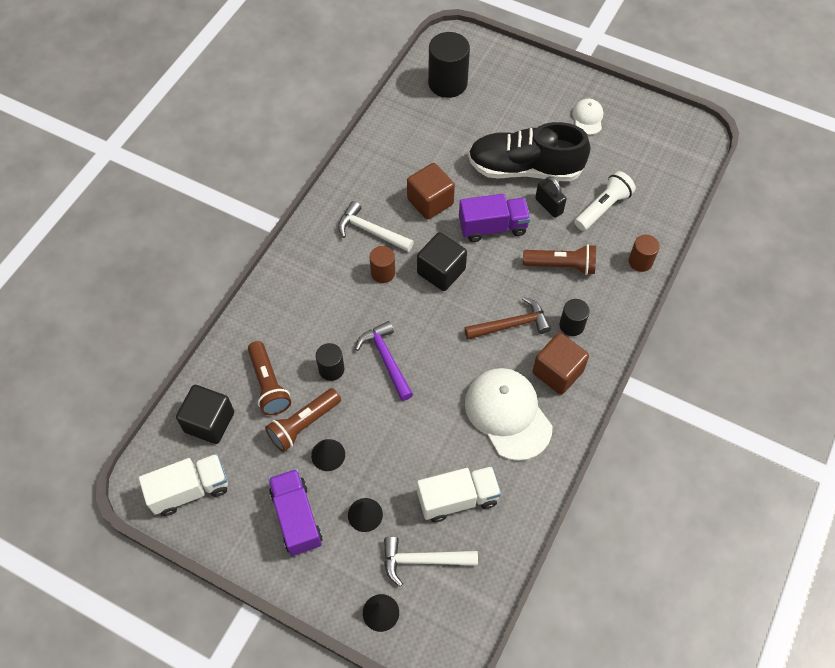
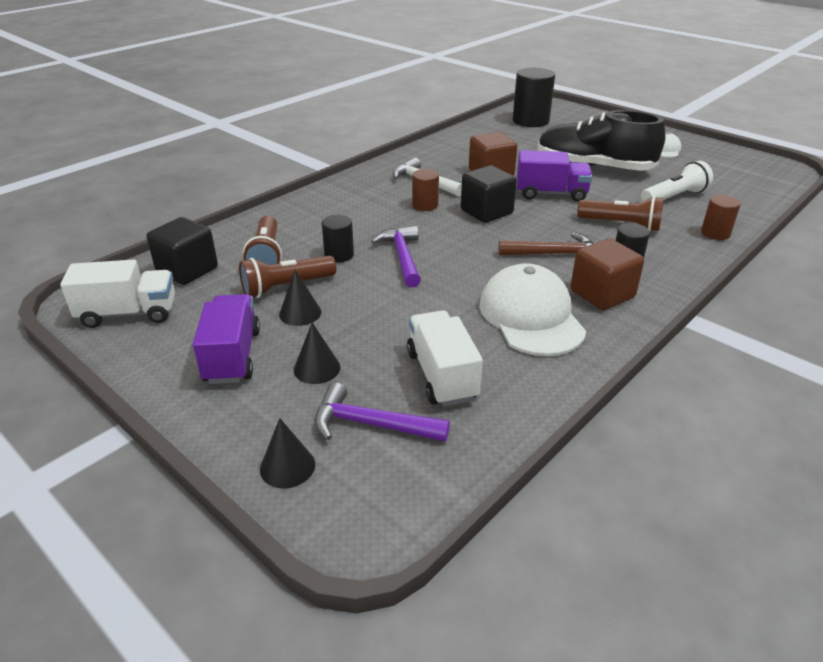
camera: 15 degrees right, 25 degrees down
(422, 560) = (371, 424): white hammer -> purple hammer
(457, 499) = (442, 375): white truck -> white truck turned 105 degrees counterclockwise
(549, 206) = (614, 189): black padlock -> none

